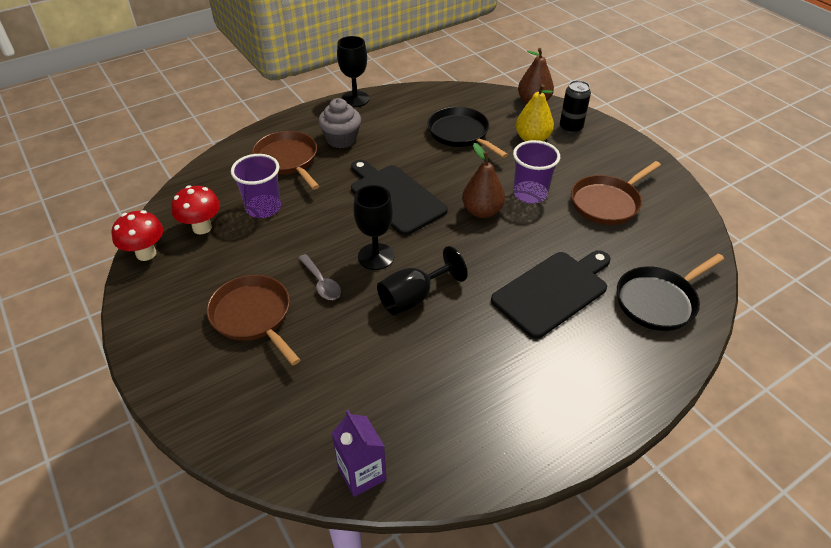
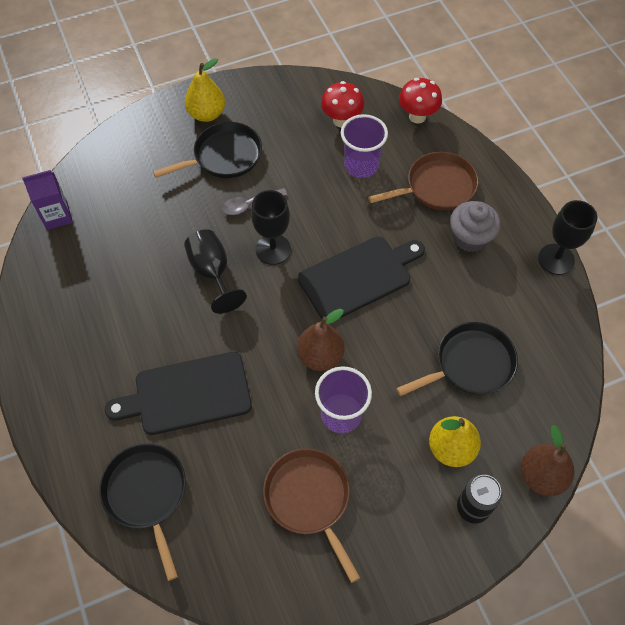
camera: 100 degrees right, 15 degrees up
(146, 254) = (315, 85): red mushroom -> red mushroom (417, 116)
(183, 345) = (207, 114): none -> yellow pear
(253, 316) = (224, 156): brown pan -> black pan
(553, 291) = (187, 394): black cutting board -> black cutting board turned 105 degrees clockwise

